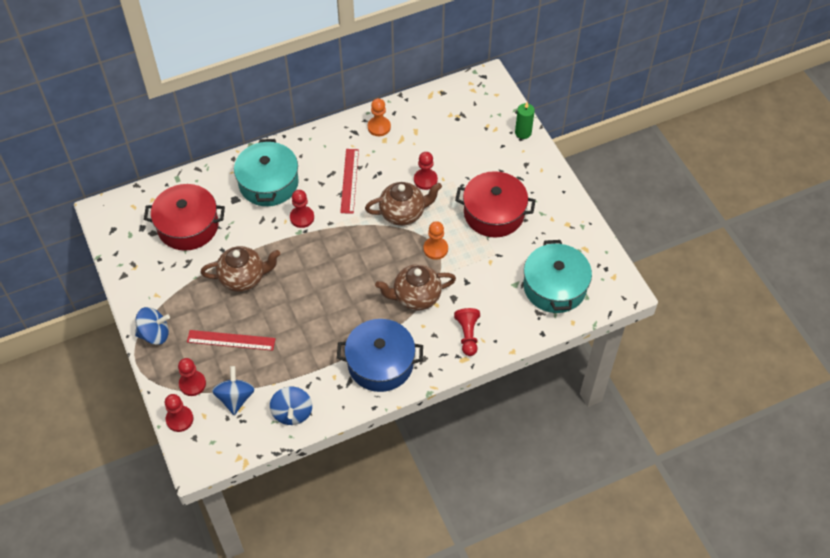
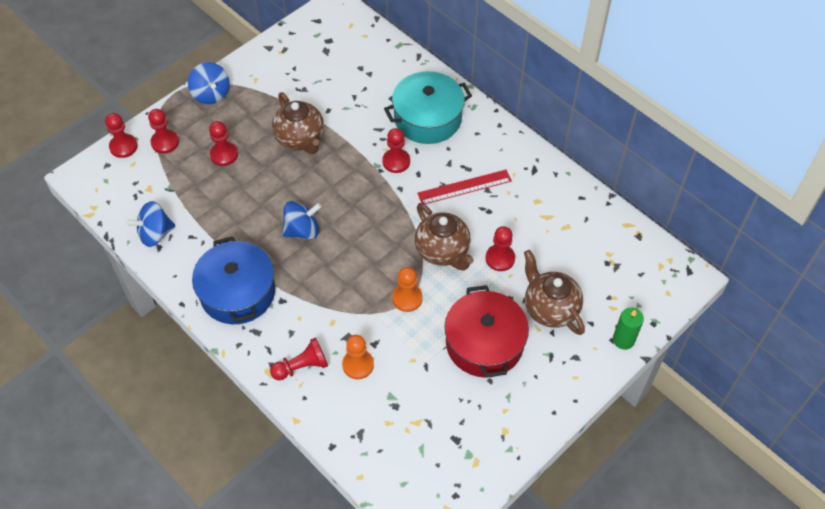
camera: 70 degrees right, 0 degrees up
(188, 226) = (345, 73): red pot -> none
(231, 340) = (224, 155): red ruler -> red pawn
(235, 398) = (159, 181): blue spinning top -> blue spinning top (302, 230)
(379, 127) = (553, 190): orange pawn -> orange pawn (358, 365)
(416, 297) = (335, 299): brown teapot -> brown teapot (550, 308)
(554, 287) = (404, 441): turquoise pot -> none

